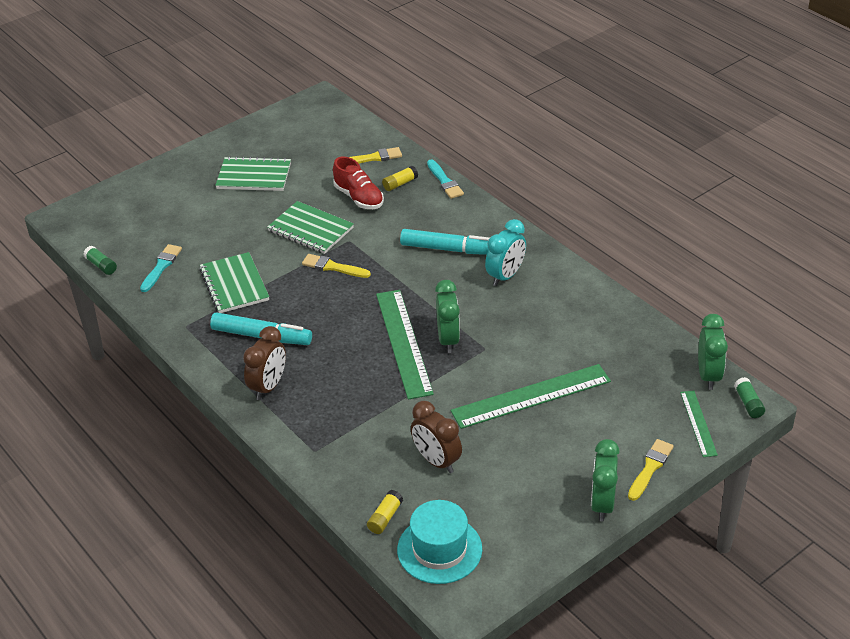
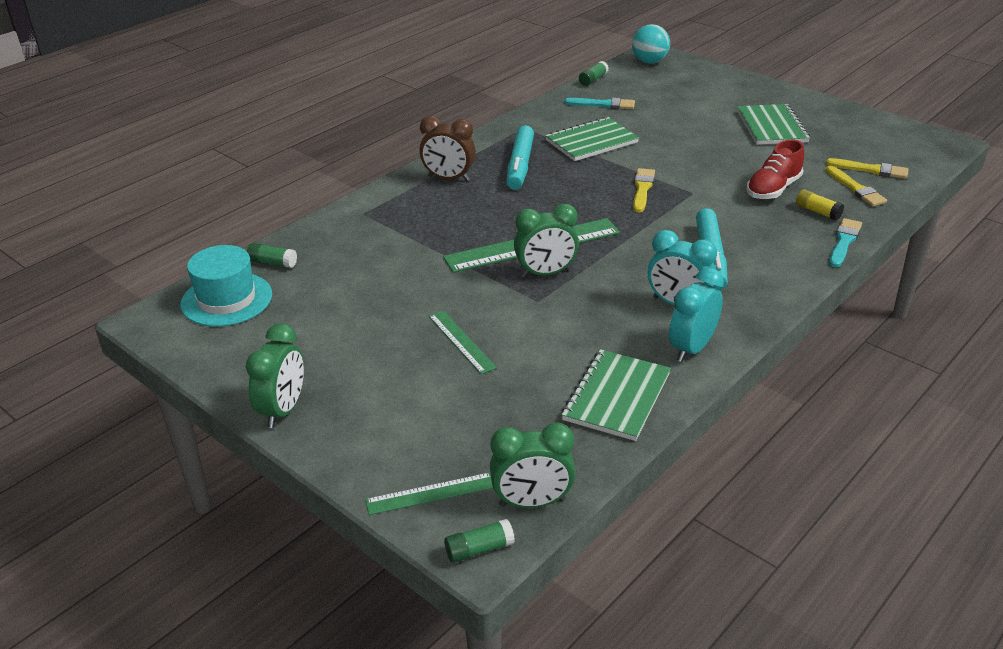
camera: 80 degrees right, 5 degrees down
(81, 222) = (649, 62): none -> turquoise ball
(310, 229) = (699, 168): green notebook -> green notebook (616, 397)
(385, 517) = (272, 263): yellow glue stick -> green glue stick
(436, 461) = (351, 285): brown clock -> none
(445, 181) = (844, 242): turquoise brush -> turquoise brush turned 150 degrees clockwise
(531, 396) = (461, 341): green ruler -> green ruler, size x0.53
(560, 279) = (692, 348): none -> turquoise clock
(602, 504) = (283, 410): green clock -> green clock turned 105 degrees clockwise
(650, 468) = (344, 449): yellow brush -> yellow brush (871, 170)

